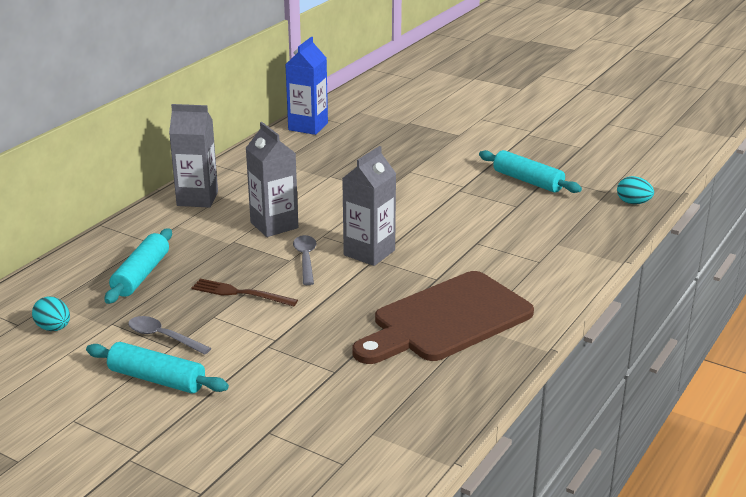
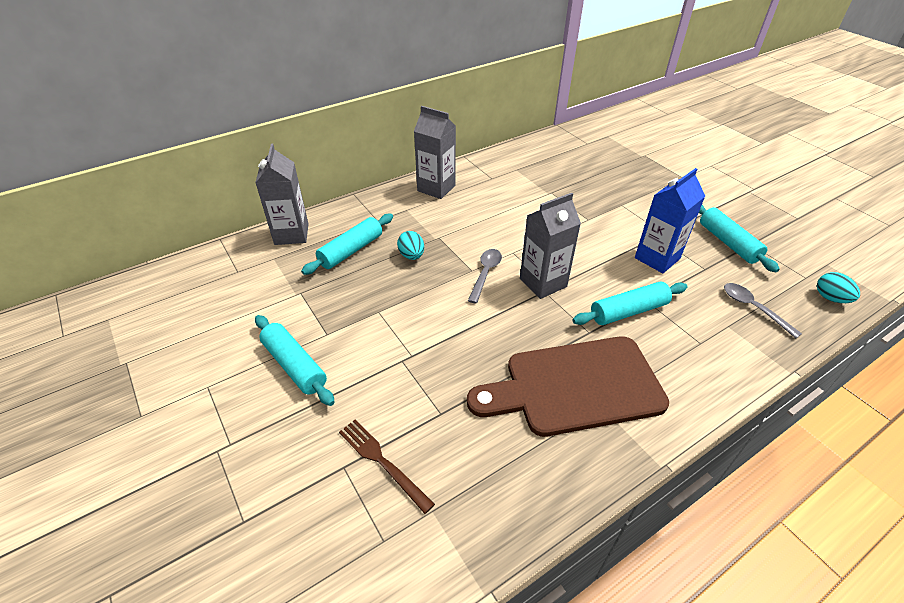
camera: 25 degrees right, 15 degrees up
(54, 328) = (258, 283): turquoise egg -> turquoise egg (411, 255)
(163, 337) = (327, 320): grey spoon -> grey spoon (753, 308)
(240, 293) = (413, 294): brown fork -> brown fork (382, 462)
(274, 225) = (479, 230): grey carton -> grey carton (291, 234)
(308, 126) = (558, 141): blue carton -> blue carton (657, 258)
(464, 255) = (628, 311): none -> turquoise rolling pin

